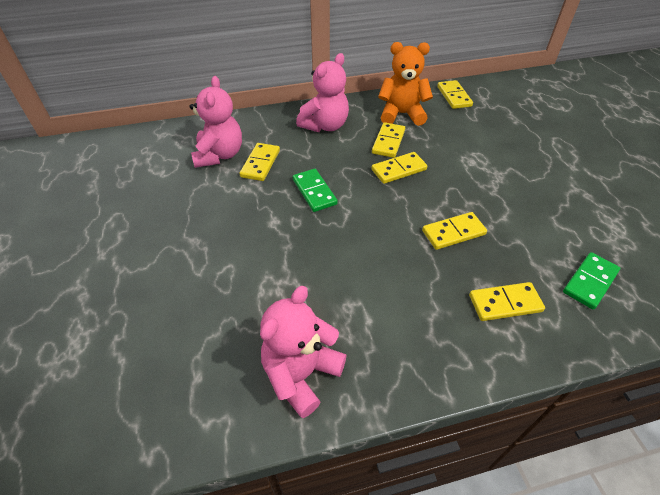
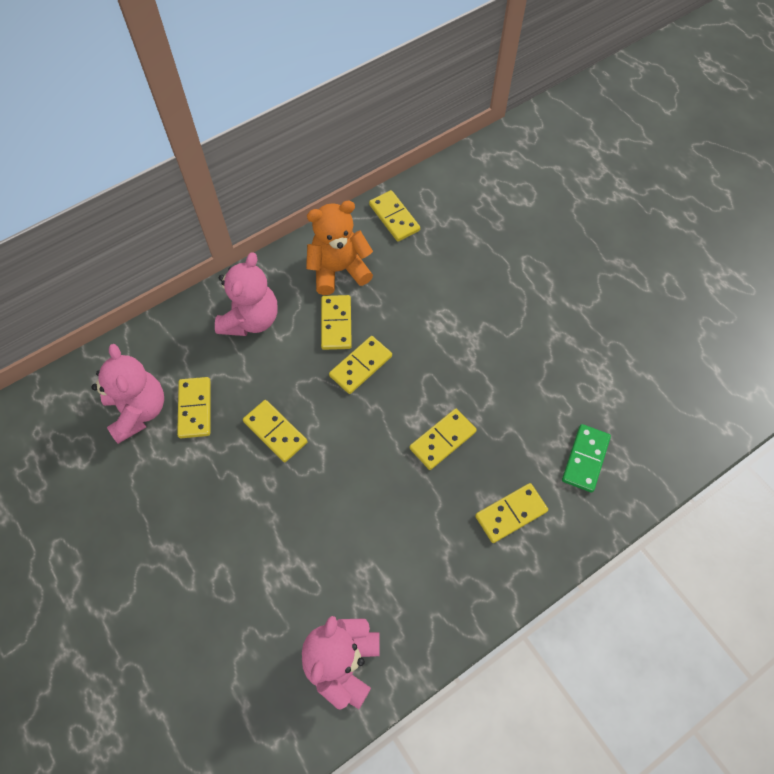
camera: 20 degrees left, 15 degrees up
(314, 192) = (275, 432): green domino -> yellow domino

